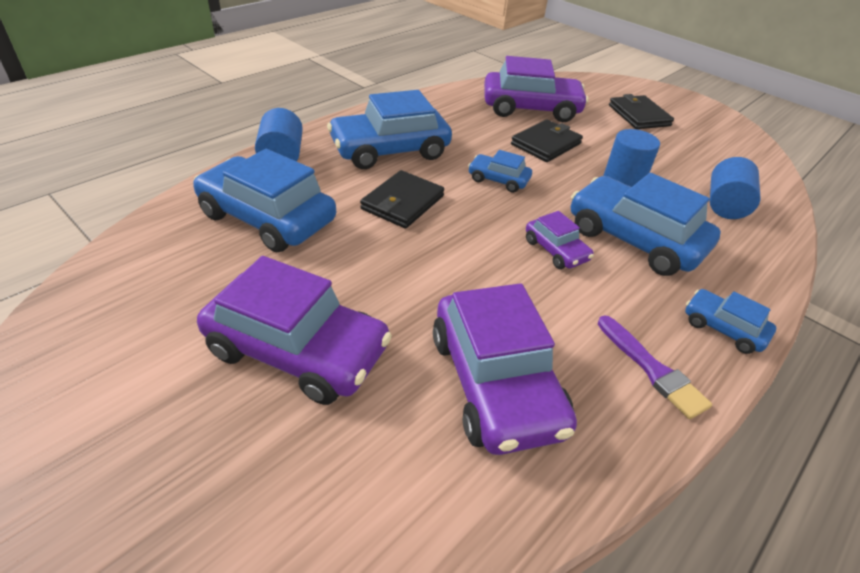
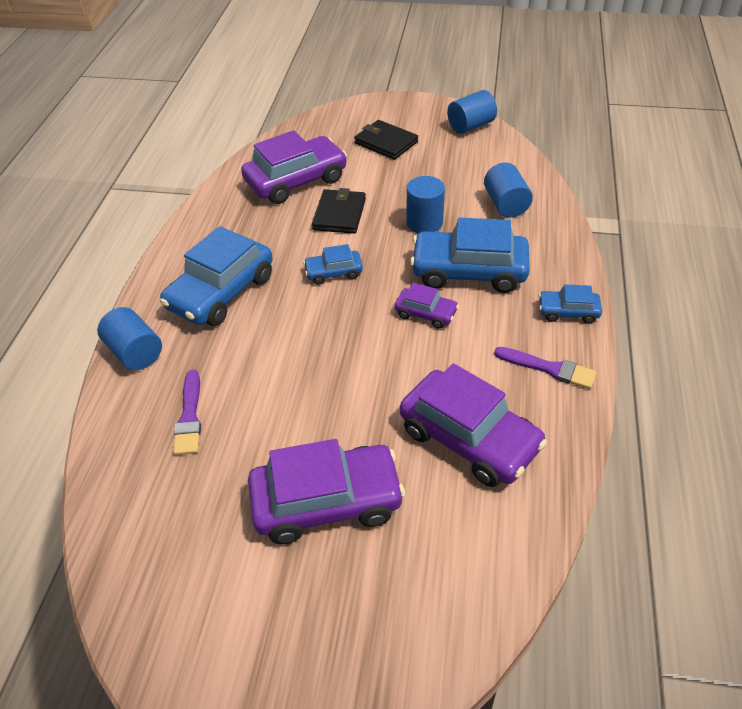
camera: 30 degrees left, 5 degrees up
(267, 218) = (189, 417): blue car -> purple brush
(402, 203) = (281, 338): black wallet -> none
(738, 135) = (471, 126): none -> blue cylinder

